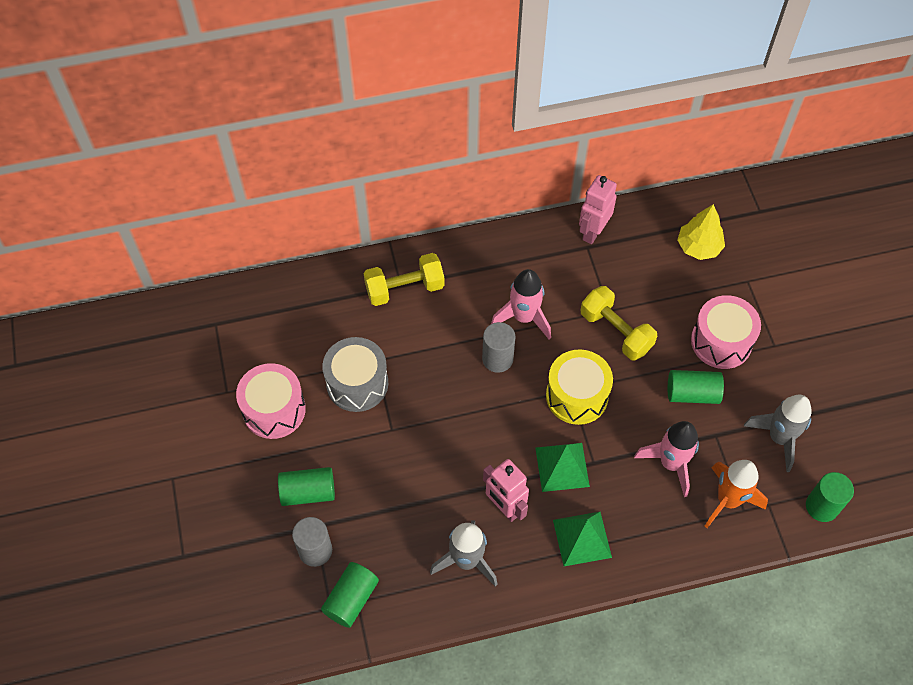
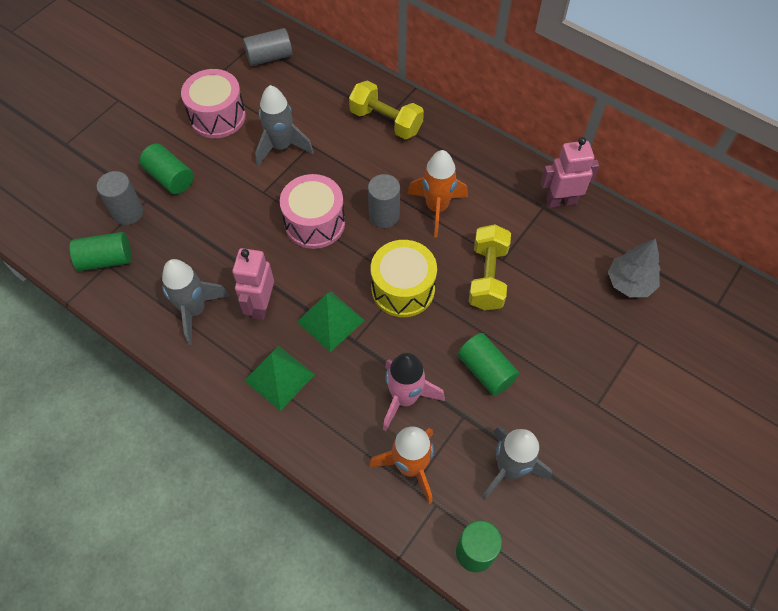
camera: 50 degrees right, 0 degrees up
(245, 323) = (269, 57): none -> grey cylinder
(357, 383) = (281, 147): grey drum -> grey rocket
(524, 317) = (437, 208): pink rocket -> orange rocket
(698, 247) = (630, 283): yellow tree -> grey tree
(721, 341) = (557, 360): pink drum -> pink drum (315, 223)

